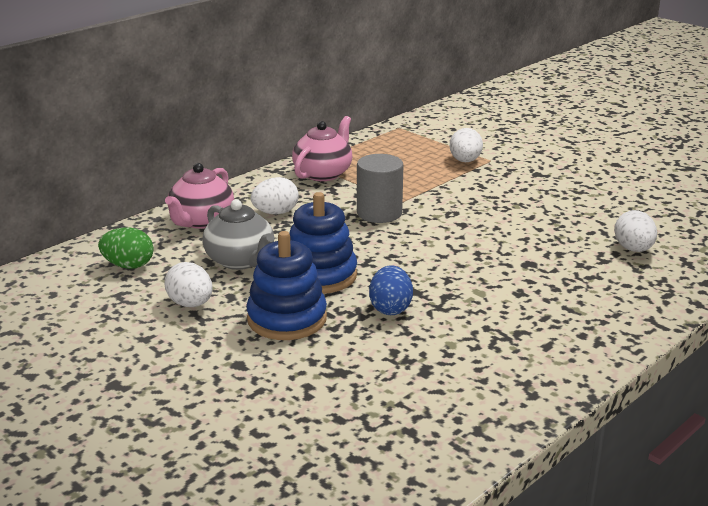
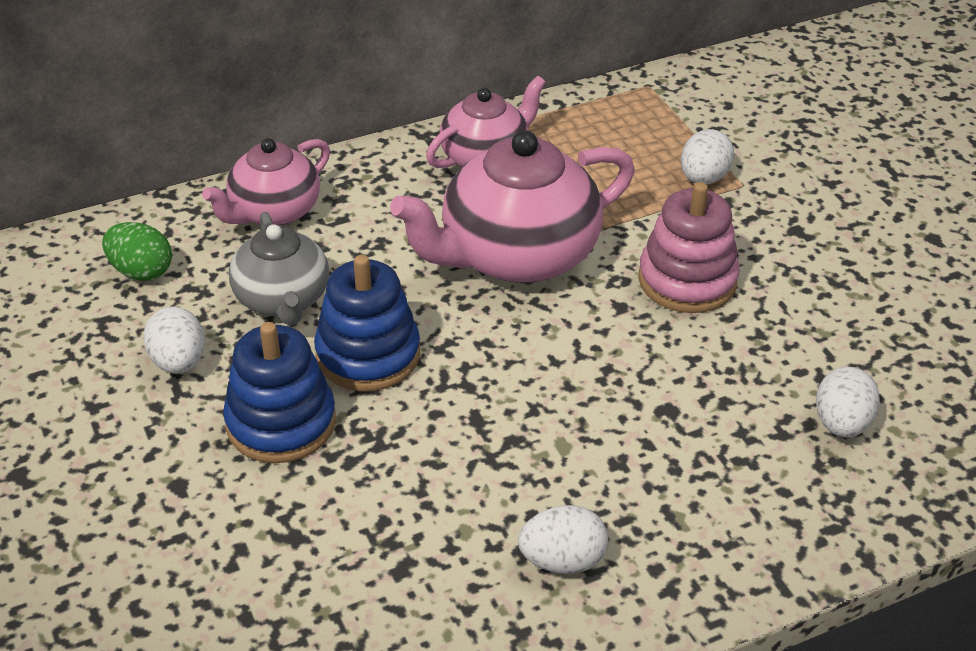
camera: 20 degrees right, 15 degrees up
(275, 213) = (377, 220): white egg -> white egg (562, 560)
(379, 213) = (516, 255): grey cylinder -> pink teapot
(390, 308) = (424, 442): blue egg -> none
(492, 205) = (687, 280): none -> pink stacking toy

